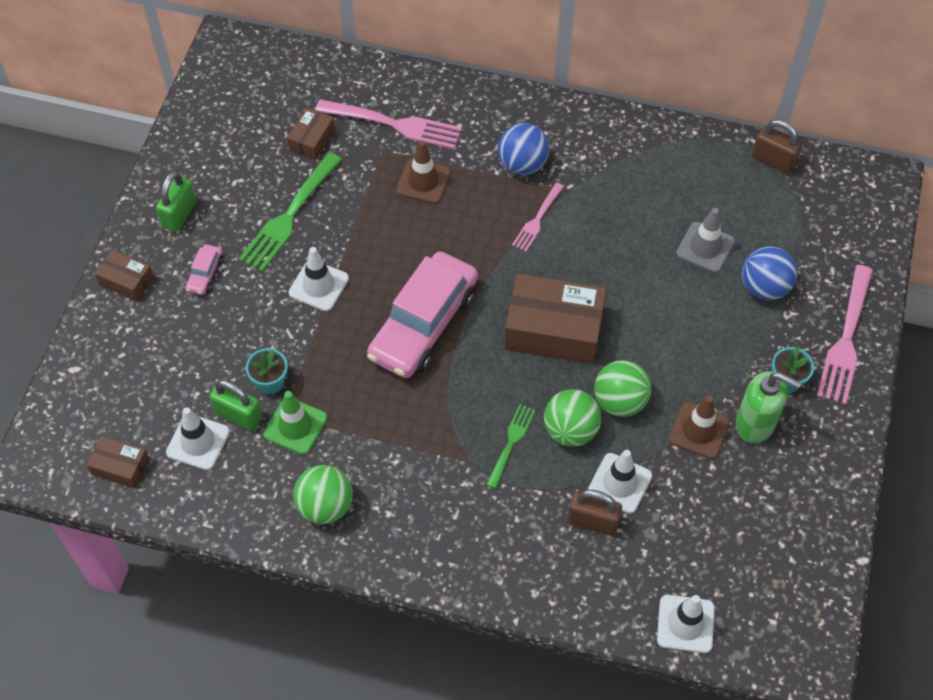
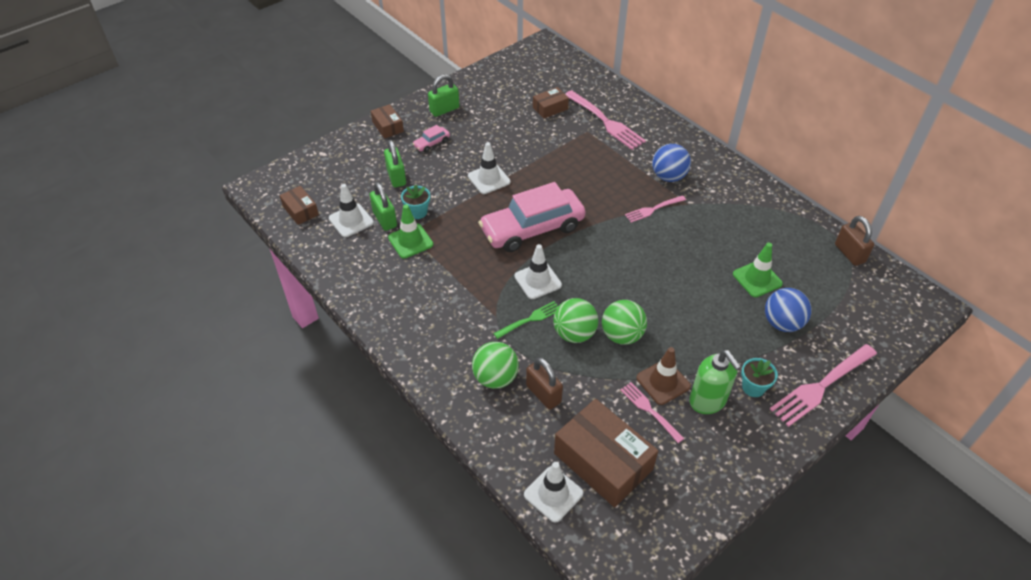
camera: 35 degrees right, 10 degrees down
(202, 348) = (396, 177): none -> green padlock
(290, 214) = (504, 137): green fork -> none
(325, 506) = (389, 291): green ball -> green ball (495, 378)
(423, 181) = (598, 157): brown traffic cone -> none
(553, 330) = (612, 273): brown box -> brown box (603, 461)
(620, 483) = (581, 382): white traffic cone -> white traffic cone (538, 281)
(705, 247) = (757, 279): grey traffic cone -> green traffic cone
(709, 471) = (650, 411): none -> pink fork

